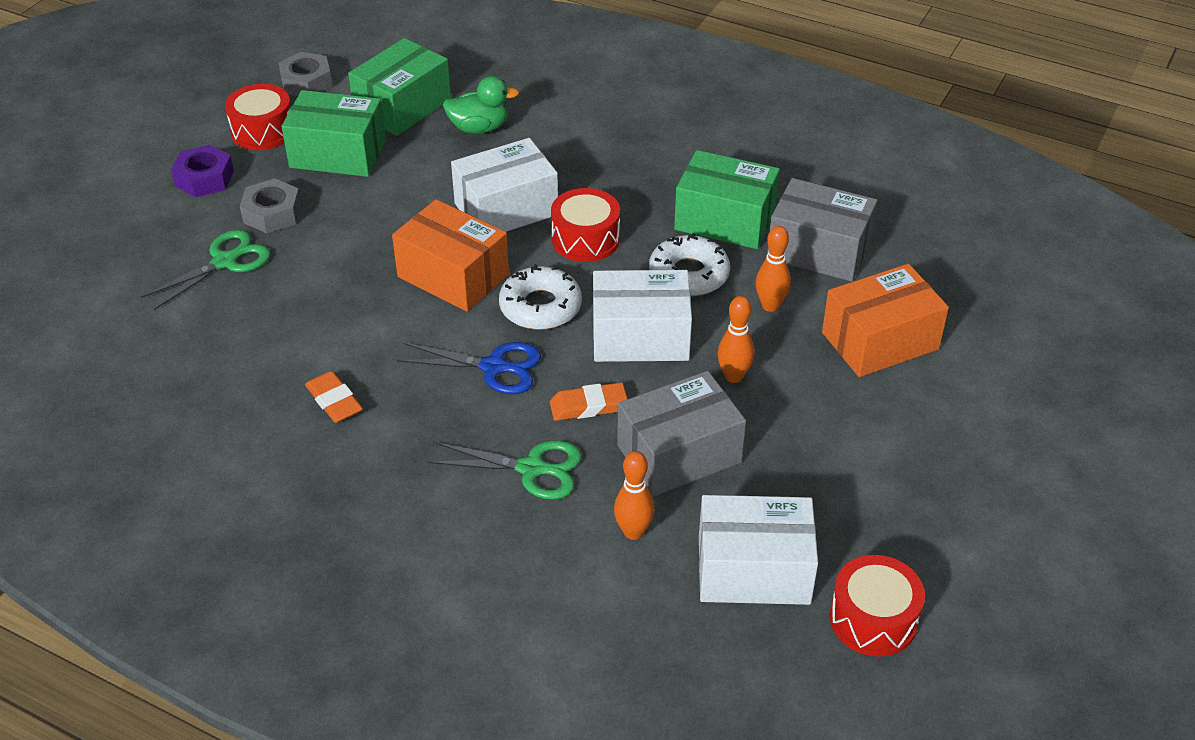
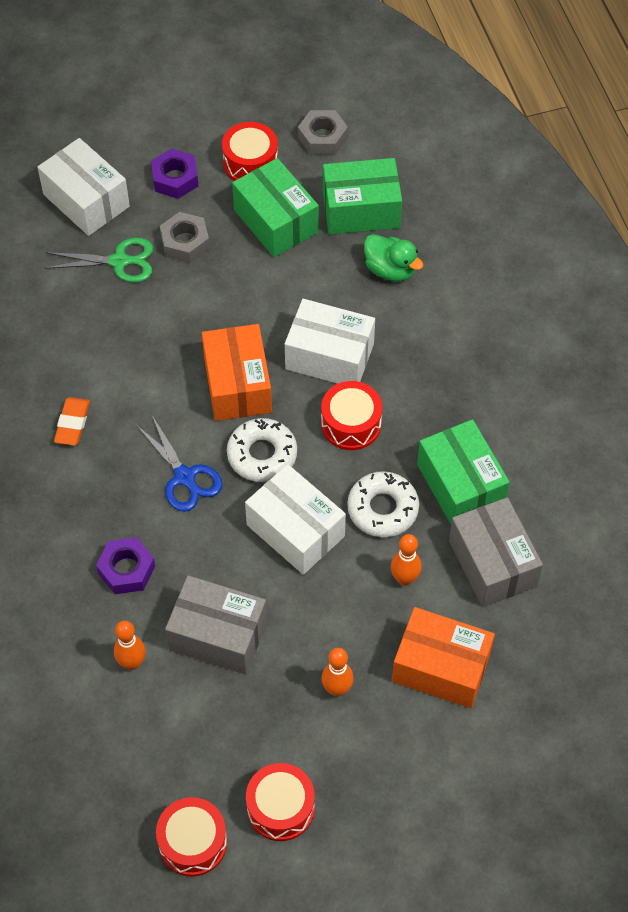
camera: 45 degrees right, 15 degrees up
(533, 469) = (126, 570): green scissors -> purple nut
(588, 406) = (206, 554): orange eraser -> none
(733, 376) = (316, 610): orange bowling pin -> orange bowling pin (337, 689)
(753, 570) = (167, 749): white box -> white box (86, 200)
(903, 532) = (280, 808): none -> red drum

